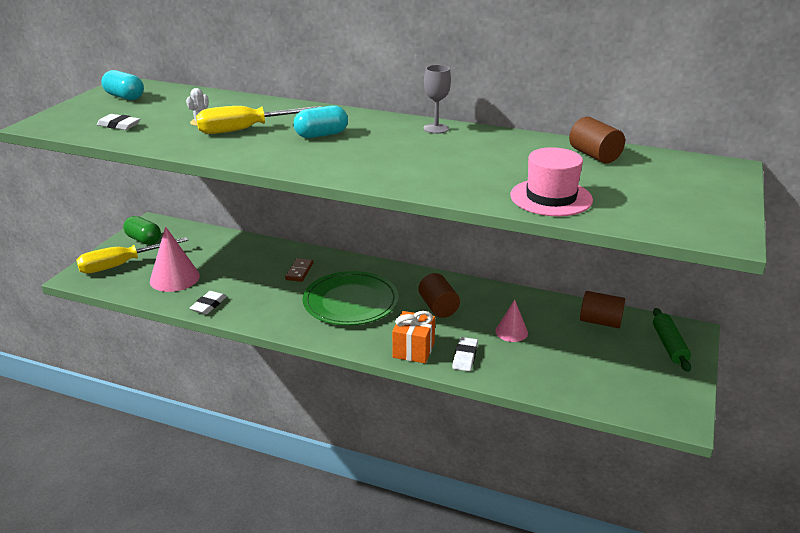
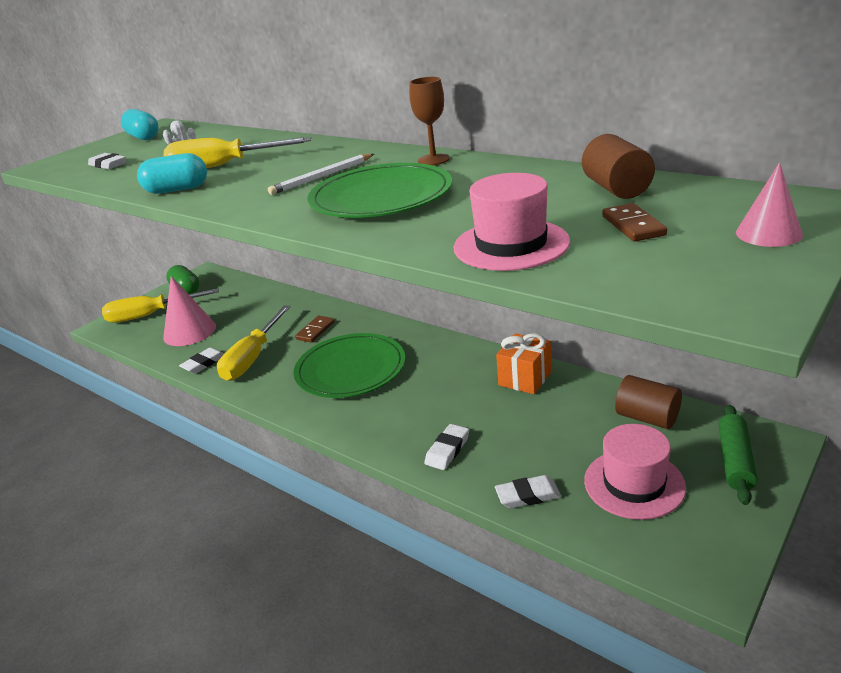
camera: 20 degrees right, 0 degrees up
(254, 297) = (253, 357): none -> yellow screwdriver
(321, 135) = (296, 170): turquoise capsule -> turquoise capsule (177, 190)
(352, 142) = (322, 177): none -> white pencil
(413, 350) = (390, 435): orange gift -> orange gift (525, 378)
(420, 160) = (381, 197): none -> green plate
(436, 128) = (433, 160): grey goblet -> brown goblet
(438, 307) = (446, 383): brown cylinder -> none
(511, 332) = (521, 422): pink cone -> pink cone (768, 233)
(540, 382) = (528, 495): none -> white eraser
(609, 367) = (634, 484): none -> pink hat
(624, 183) = (633, 226): none -> brown domino

